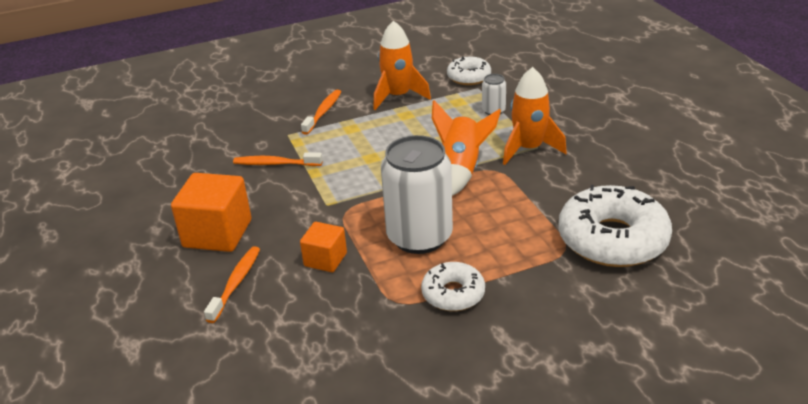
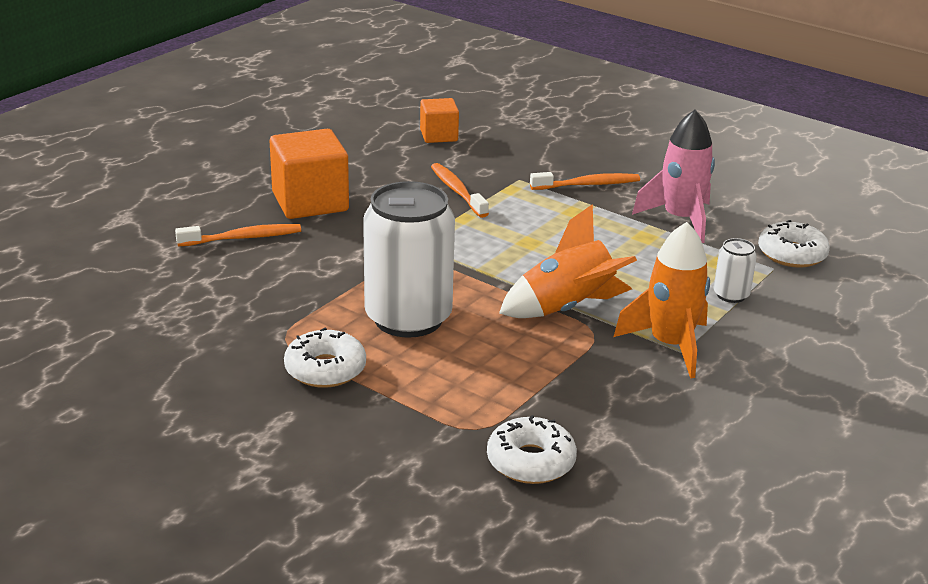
camera: 55 degrees right, 5 degrees down
(325, 259) = (319, 274): orange cube -> orange cube (439, 135)
(398, 96) = (680, 219): orange rocket -> pink rocket
(612, 239) = (530, 461): white donut -> white donut, size x0.55

